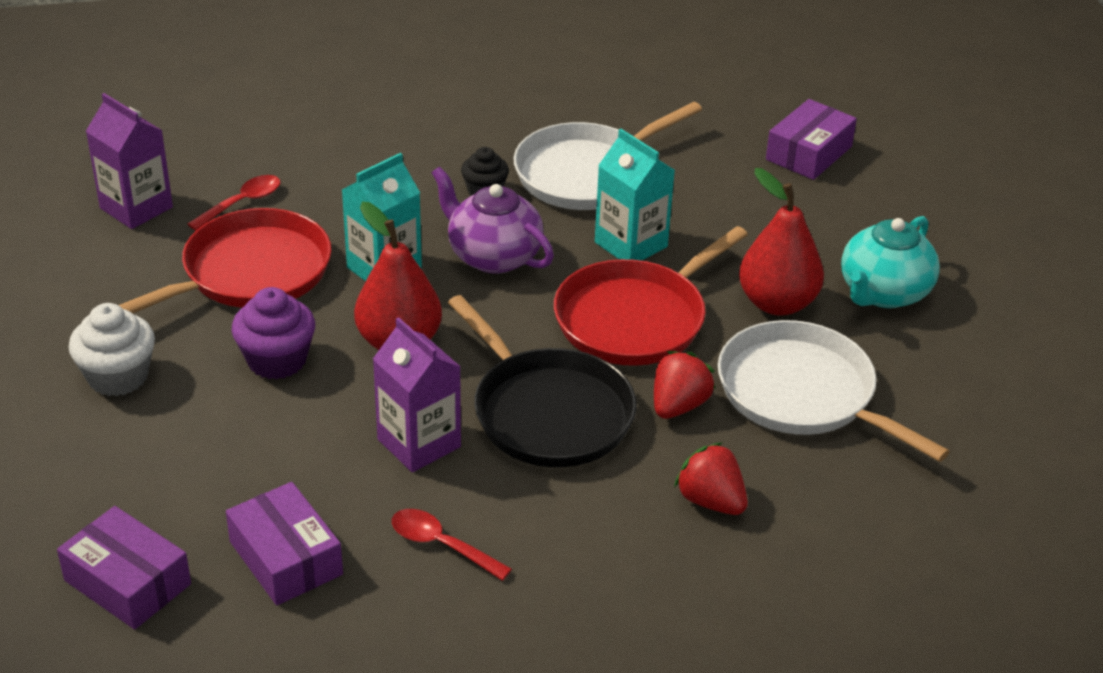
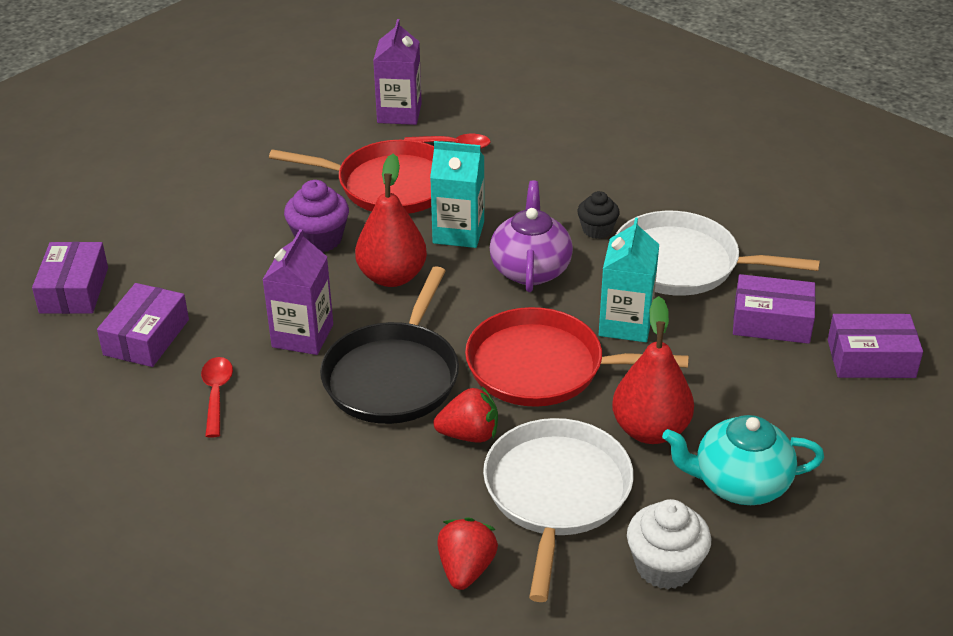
camera: 55 degrees right, 0 degrees up
(118, 376) = (240, 192): white cupcake -> white cupcake (665, 566)
(711, 501) = (382, 500): red strawberry -> red strawberry (466, 569)
(713, 172) = (771, 321): none -> purple box

